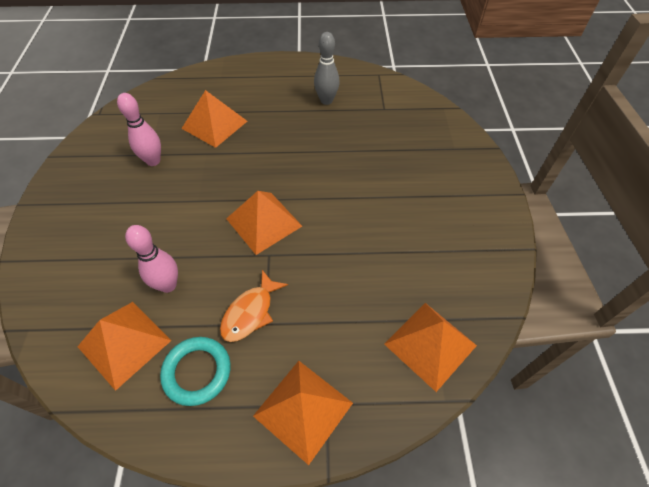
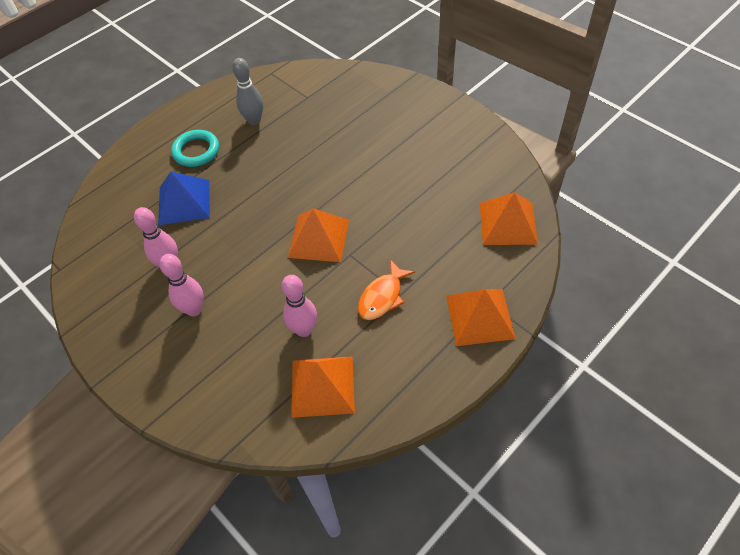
camera: 40 degrees left, 0 degrees up
(127, 204) = (194, 309): none -> pink bowling pin
(197, 372) = (393, 356): turquoise ring -> turquoise ring (196, 151)
(214, 124) = (184, 202): orange pyramid -> blue pyramid
(250, 312) = (382, 296): orange fish -> orange fish turned 45 degrees clockwise

